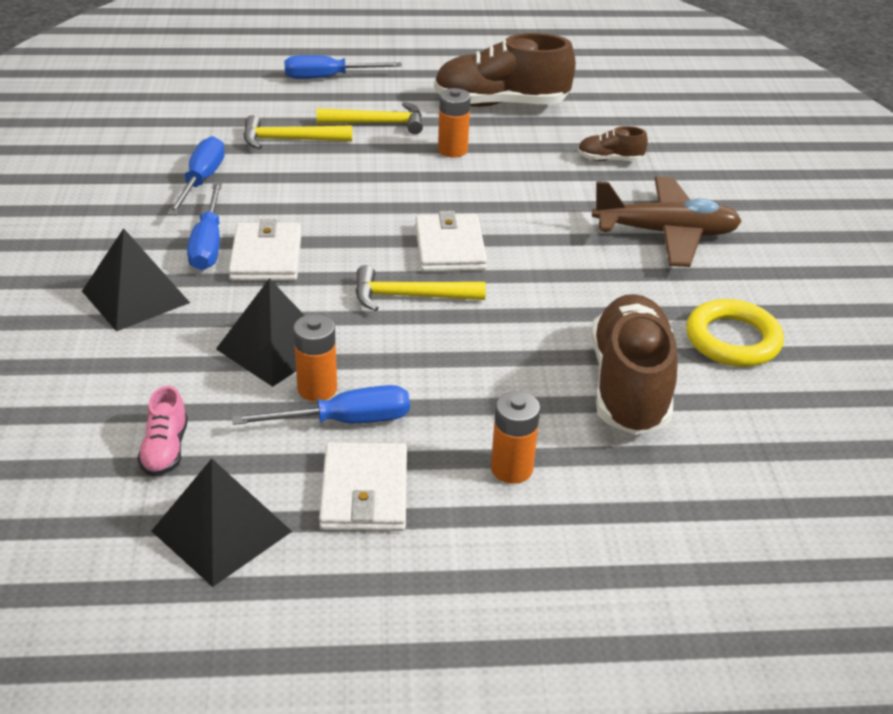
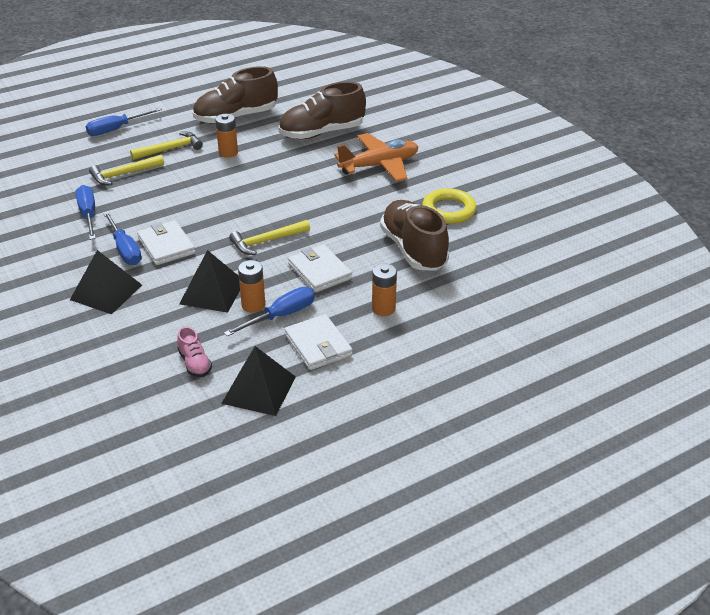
camera: 25 degrees left, 0 degrees up
(450, 248) = (269, 208): white wallet -> white wallet (320, 271)
(609, 159) = (321, 133): brown shoe -> brown shoe, size x2.18
(666, 233) = (379, 165): brown plane -> orange plane

